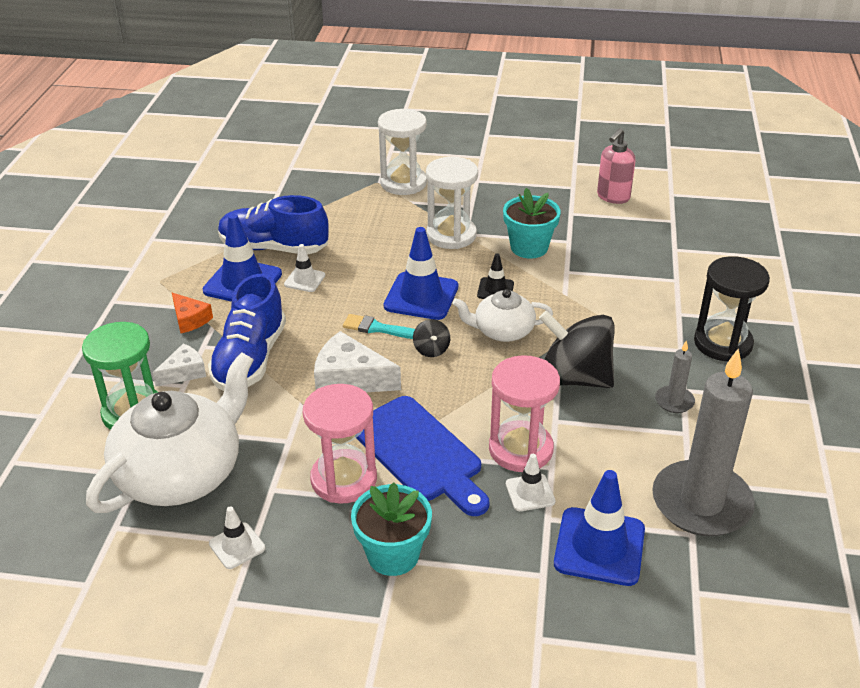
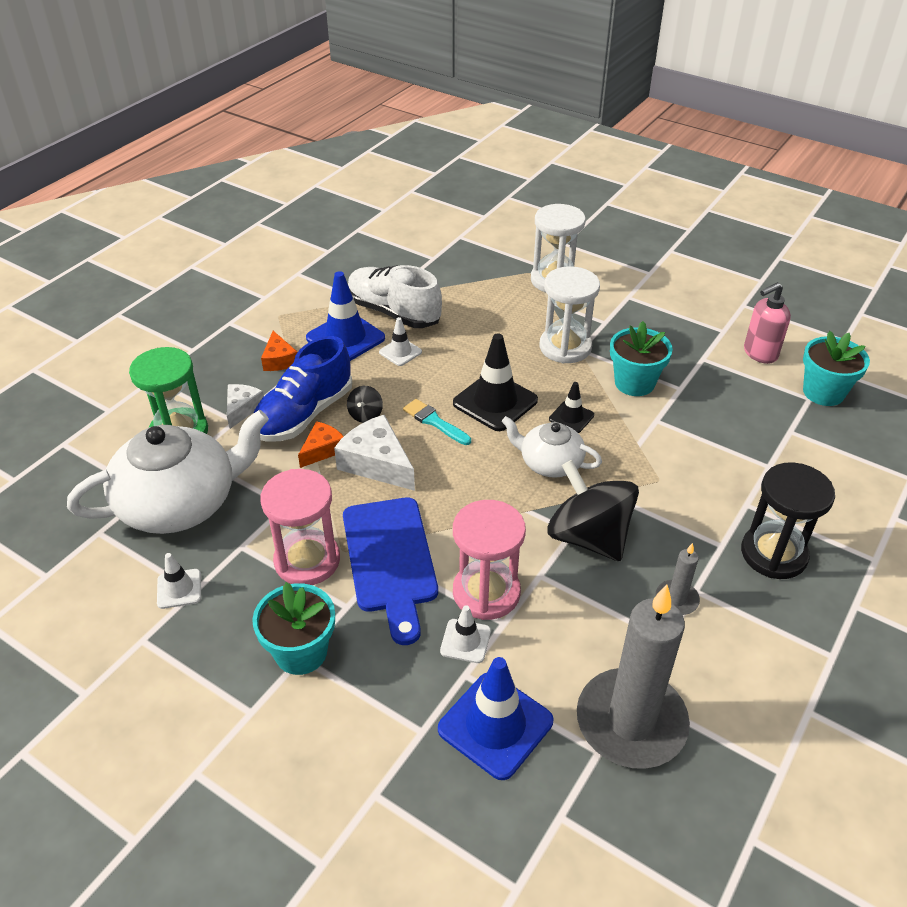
camera: 25 degrees right, 5 degrees up
(184, 372) = (242, 409): white cheese -> white cheese turned 60 degrees counterclockwise
(274, 248) = (394, 312): blue shoe -> white shoe
(290, 383) = (322, 450): none -> orange cheese
(421, 296) = (495, 402): blue traffic cone -> black traffic cone
(431, 349) = (469, 459): black spinning top -> black spinning top (365, 415)
(680, 213) = (823, 392): none -> turquoise flower pot

